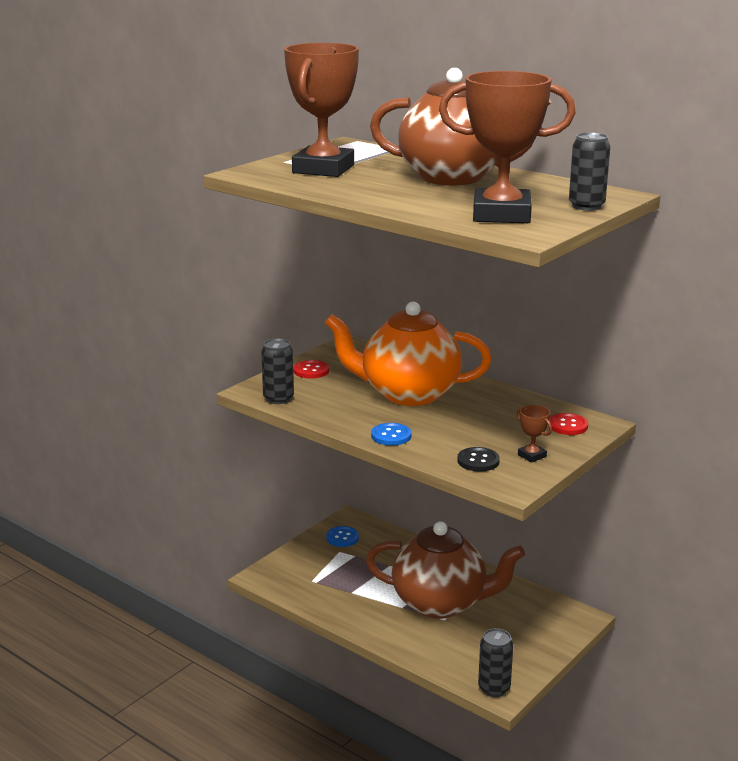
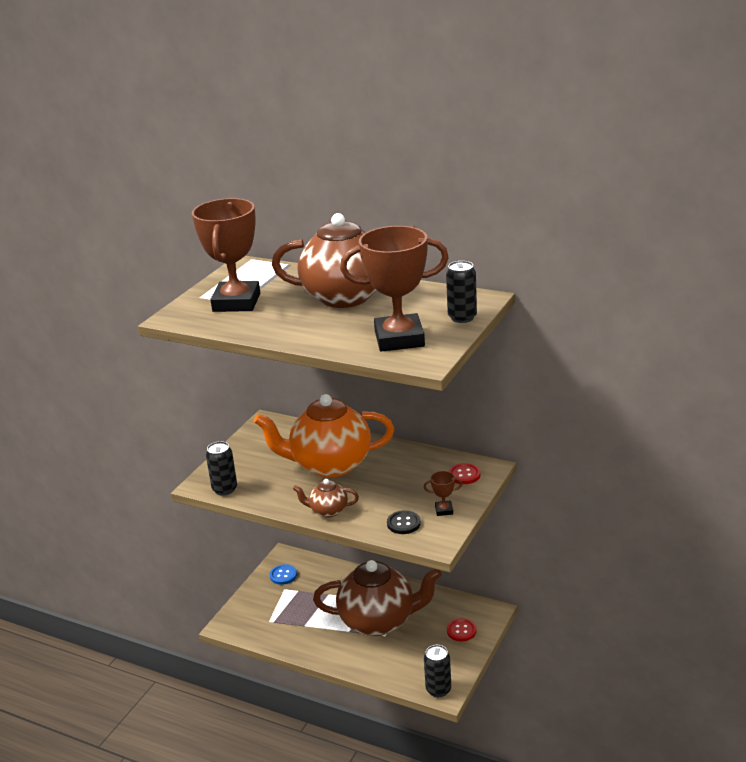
camera: 10 degrees left, 5 degrees up
(311, 371) = (243, 455): red button -> red button (461, 631)
(391, 436) = (328, 511): blue button -> brown teapot
(532, 456) = (444, 510): brown trophy -> brown trophy turned 45 degrees counterclockwise

